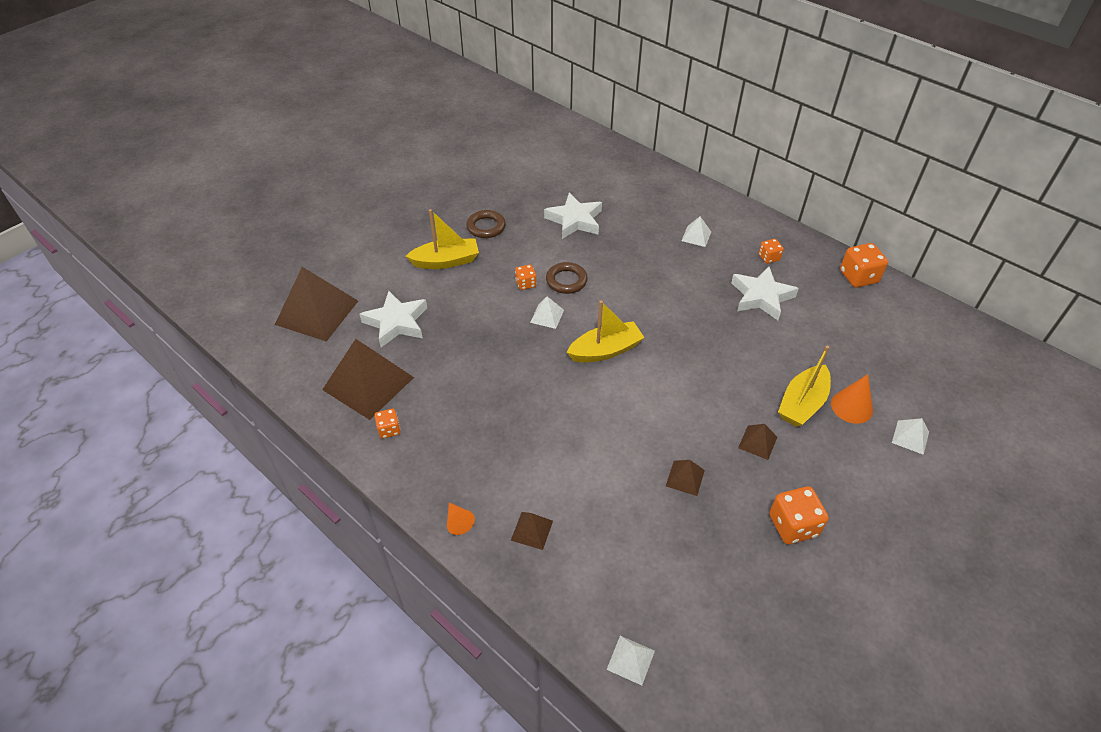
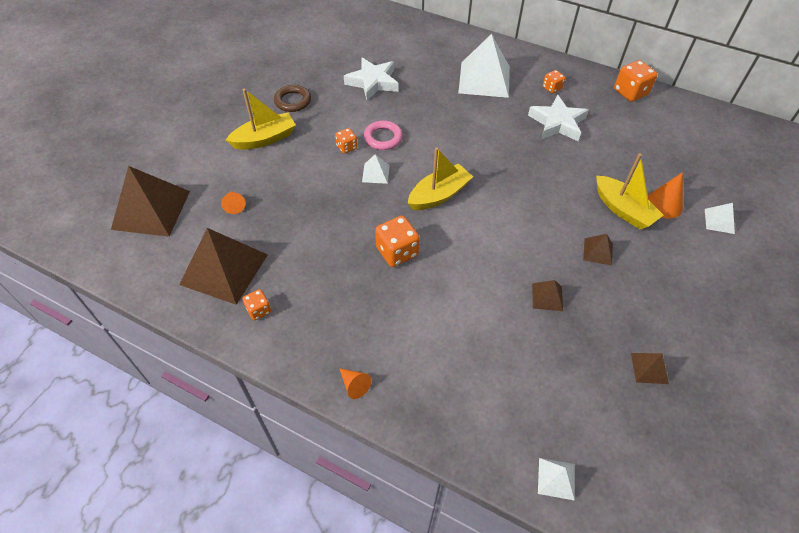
camera: 15 degrees left, 5 degrees up
(396, 322) = (234, 205): white star -> orange cone
(532, 530) = (426, 377): brown pyramid -> brown pyramid (649, 368)
(566, 281) = (383, 138): brown ring -> pink ring
(696, 236) = (484, 79): white pyramid -> white pyramid, size x2.21
(793, 525) = (652, 319): orange dice -> orange dice (397, 252)
(802, 403) = (623, 210): yellow boat -> yellow boat turned 60 degrees counterclockwise

